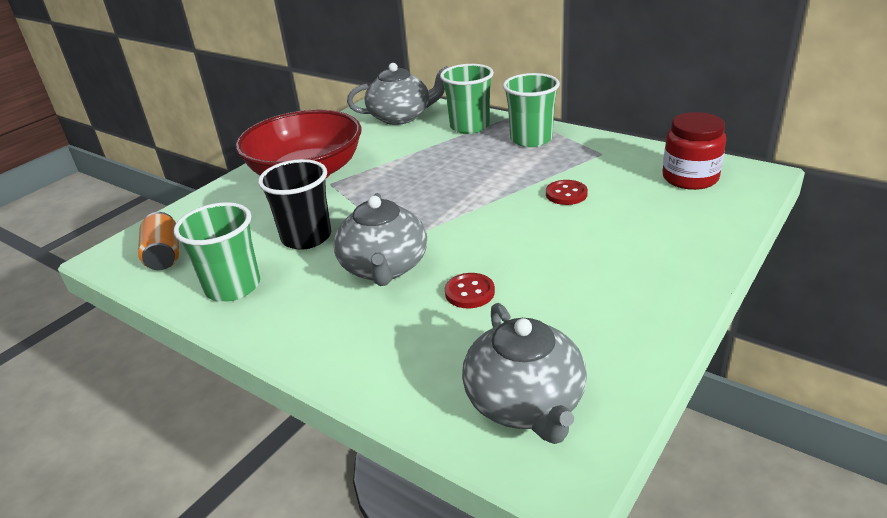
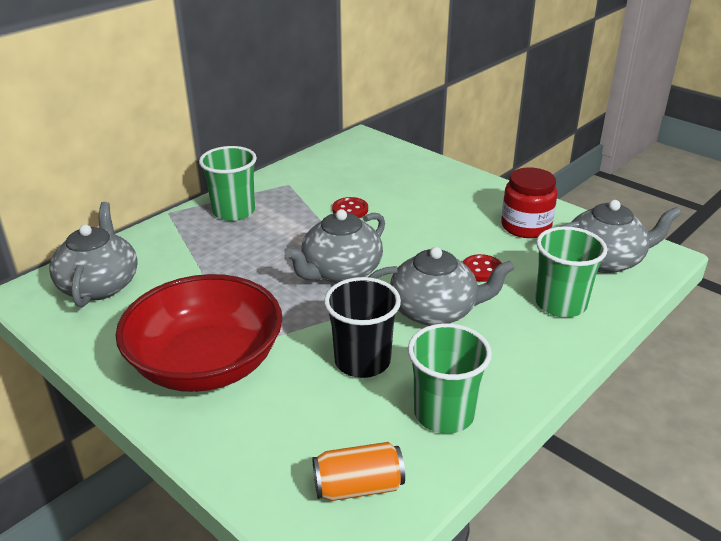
camera: 85 degrees left, 0 degrees up
(443, 207) = (340, 271): none -> grey teapot
(469, 126) = (173, 241): green cup -> green cup (560, 304)
(690, 178) = (352, 159): red jar -> red jar (526, 226)

